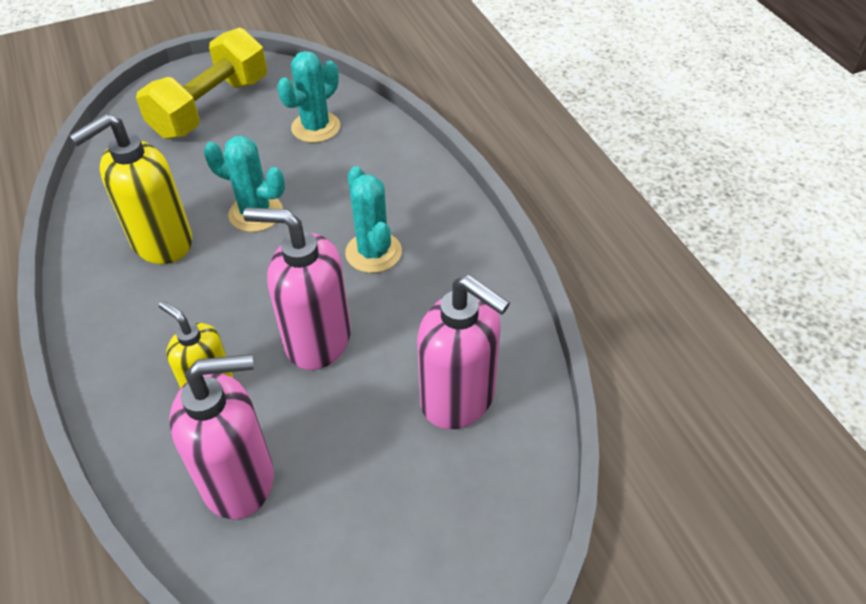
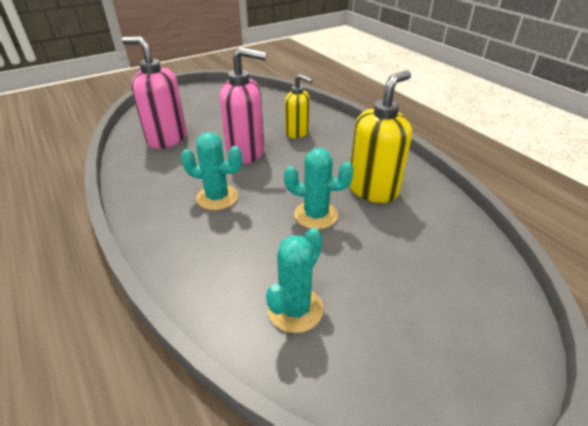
camera: 170 degrees right, 10 degrees down
(211, 107) = (430, 325): yellow dumbbell -> none
(239, 480) = (268, 111): pink soap dispenser -> none
(373, 252) = (217, 197): turquoise cactus -> turquoise cactus turned 45 degrees counterclockwise

